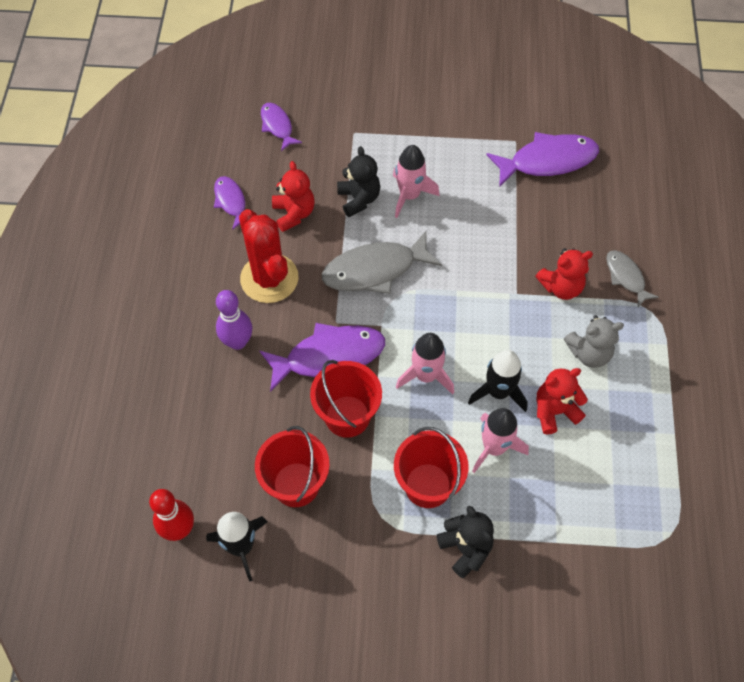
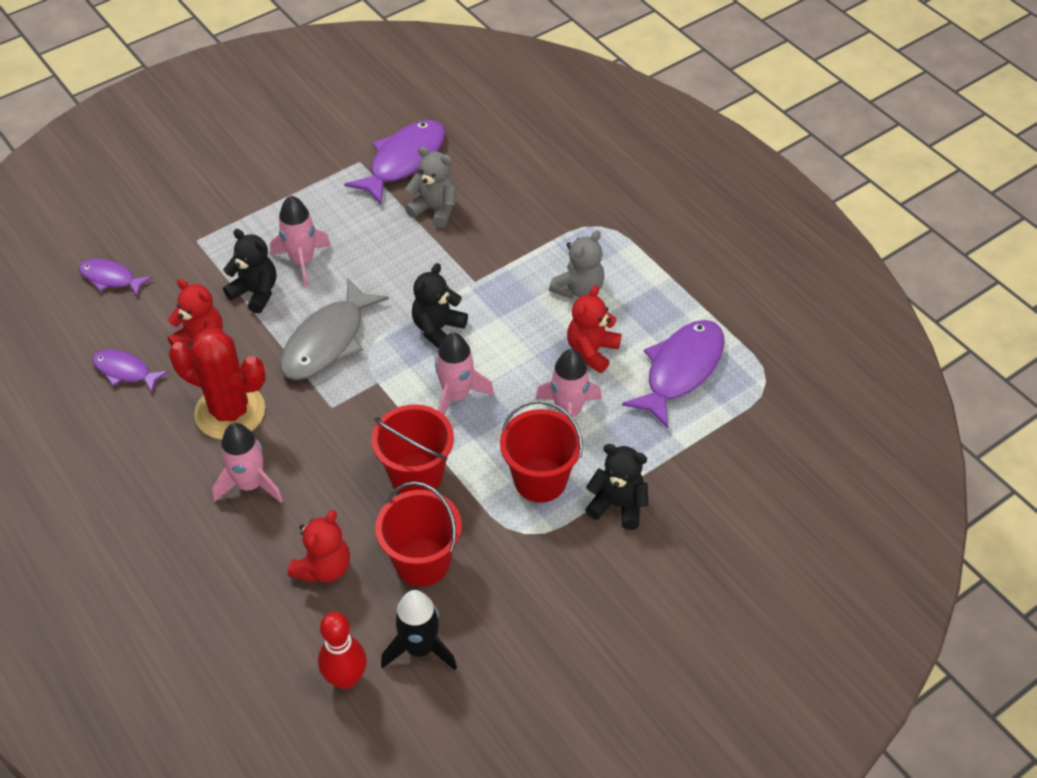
camera: 40 degrees left, 10 degrees down
(237, 342) = (250, 485): purple bowling pin -> pink rocket
(329, 356) = (352, 438): purple fish -> purple fish (680, 370)
(458, 313) = (438, 329): none -> black teddy bear
(498, 392) = (531, 367): black rocket -> none
(537, 215) = (434, 209): none -> grey teddy bear
(561, 287) = (508, 253): red teddy bear -> red teddy bear (324, 568)
(626, 277) = (555, 212): grey fish -> none

